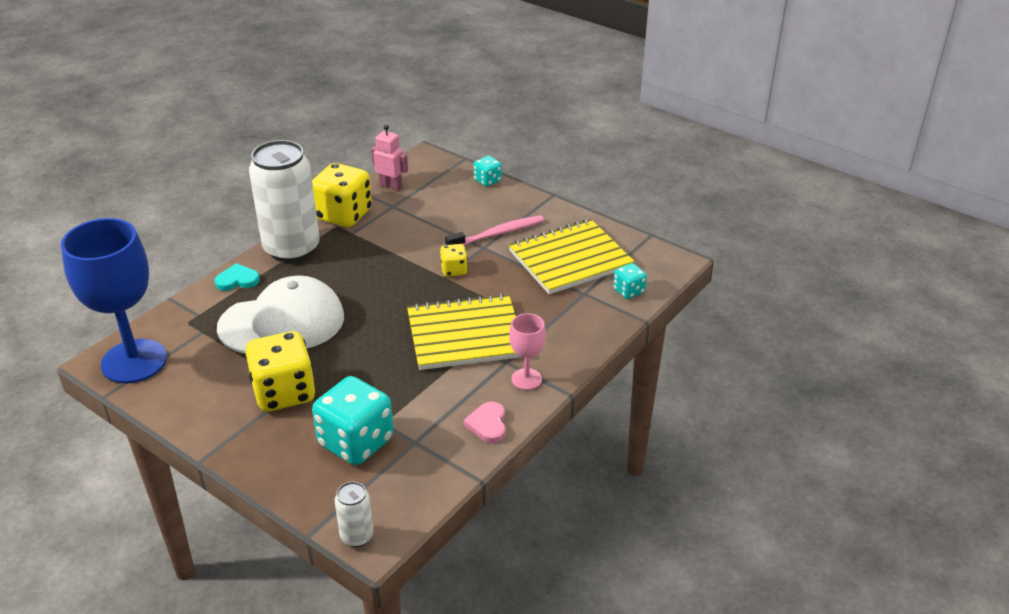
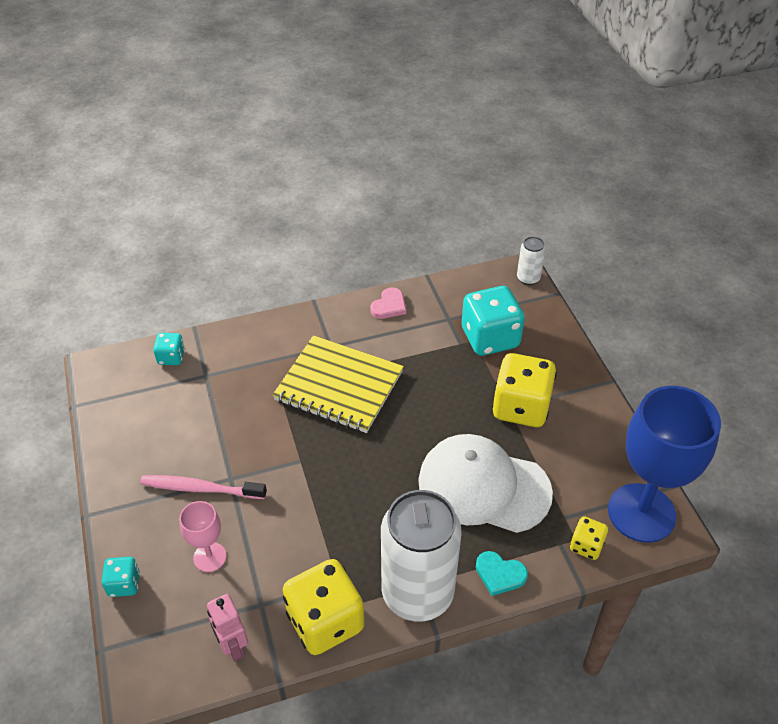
camera: 145 degrees left, 10 degrees up
(454, 270) = (284, 463): yellow dice -> yellow dice (586, 546)
(526, 379) = (330, 324): pink goblet -> pink goblet (210, 557)
(570, 259) = (174, 417): yellow notebook -> none

